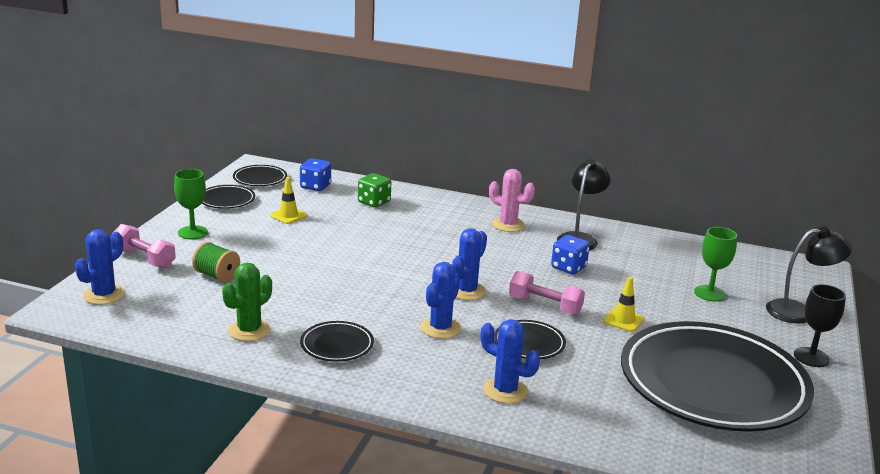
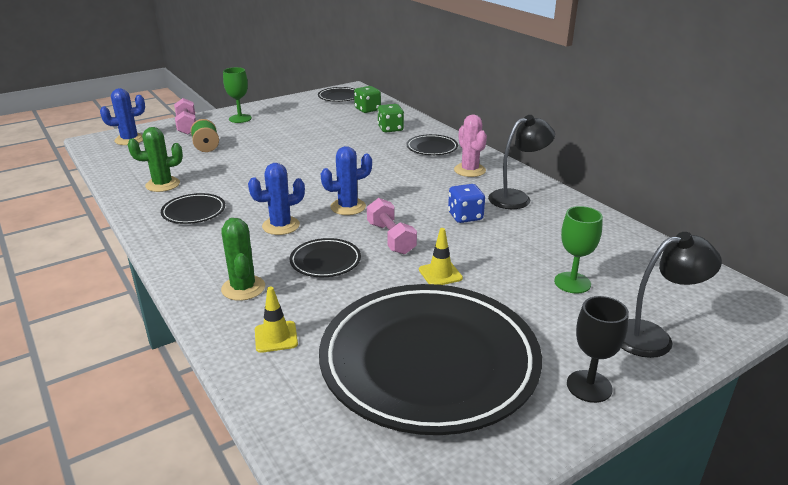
camera: 40 degrees right, 5 degrees up
(226, 200) = (295, 105): black plate -> black plate (432, 148)
(288, 216) = (316, 123): yellow traffic cone -> yellow traffic cone (276, 337)
(315, 186) = (367, 109): blue dice -> green dice
(505, 391) = (243, 288): blue cactus -> green cactus
(799, 312) = (653, 337): black lamp -> black lamp turned 45 degrees counterclockwise

